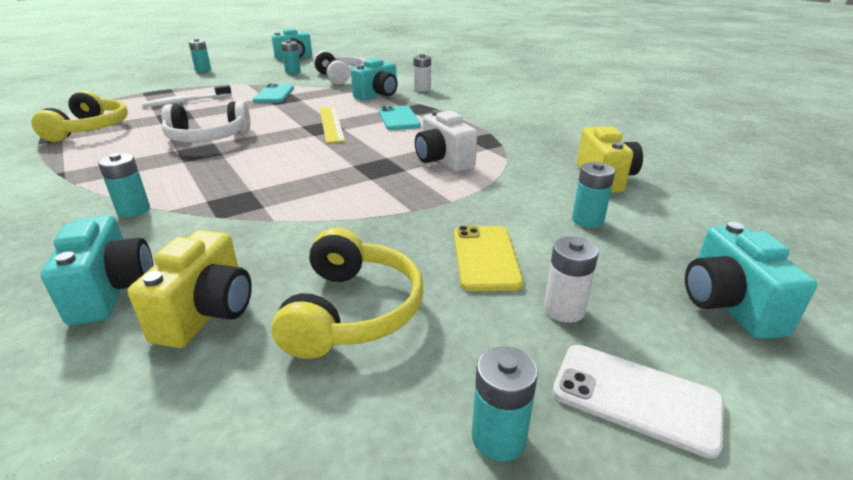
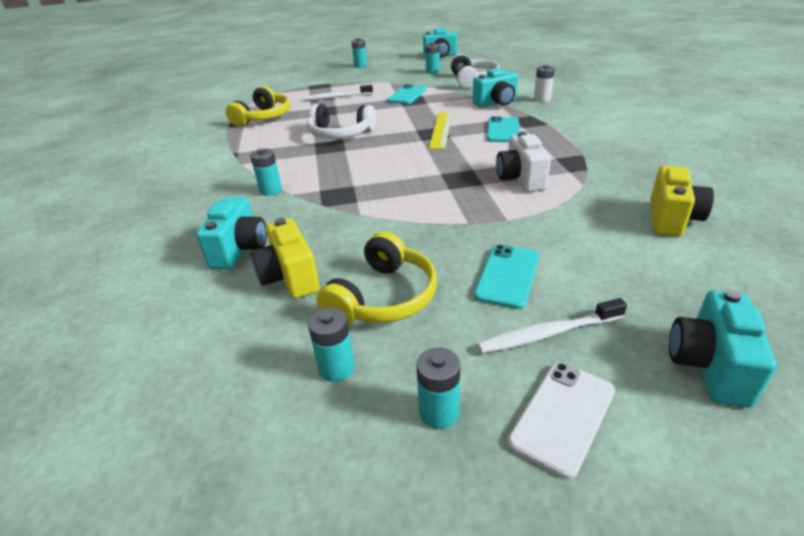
camera: 25 degrees right, 5 degrees up
(207, 313) = (290, 278): yellow camera -> yellow camera turned 120 degrees clockwise
(485, 257) = (507, 276): yellow phone -> turquoise phone
(564, 309) = (548, 334): white battery -> white toothbrush
(587, 220) = (623, 259): turquoise battery -> turquoise battery (337, 368)
(635, 397) = (562, 416): white phone -> white phone turned 75 degrees clockwise

